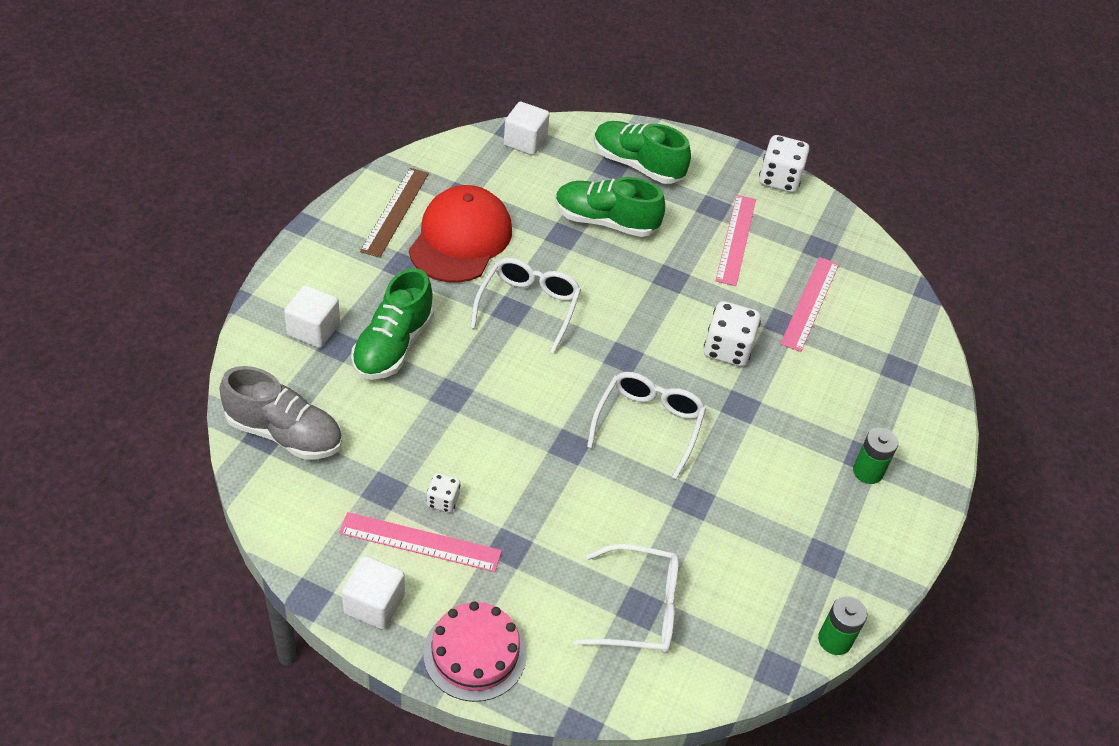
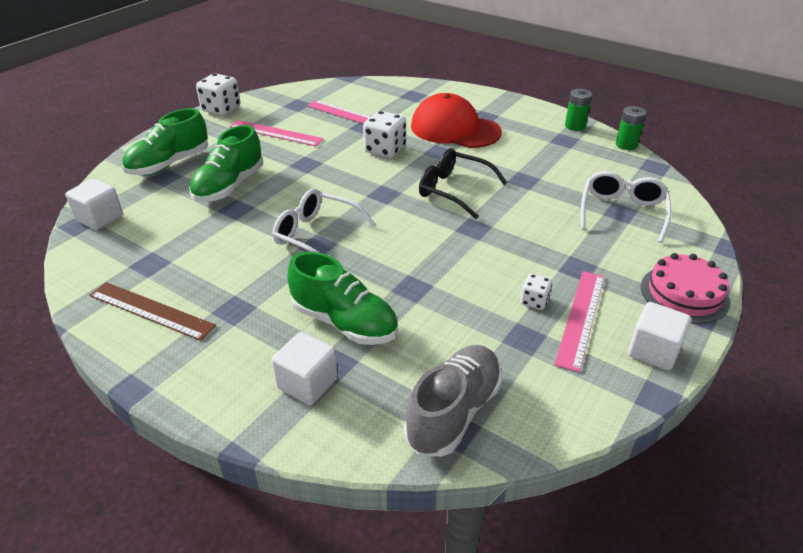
camera: 75 degrees left, 10 degrees down
(460, 239) = (213, 268): red cap -> red cap (455, 129)
(648, 424) = (453, 190): white glasses -> black glasses
(867, 471) = (496, 117): green battery -> green battery (575, 126)

